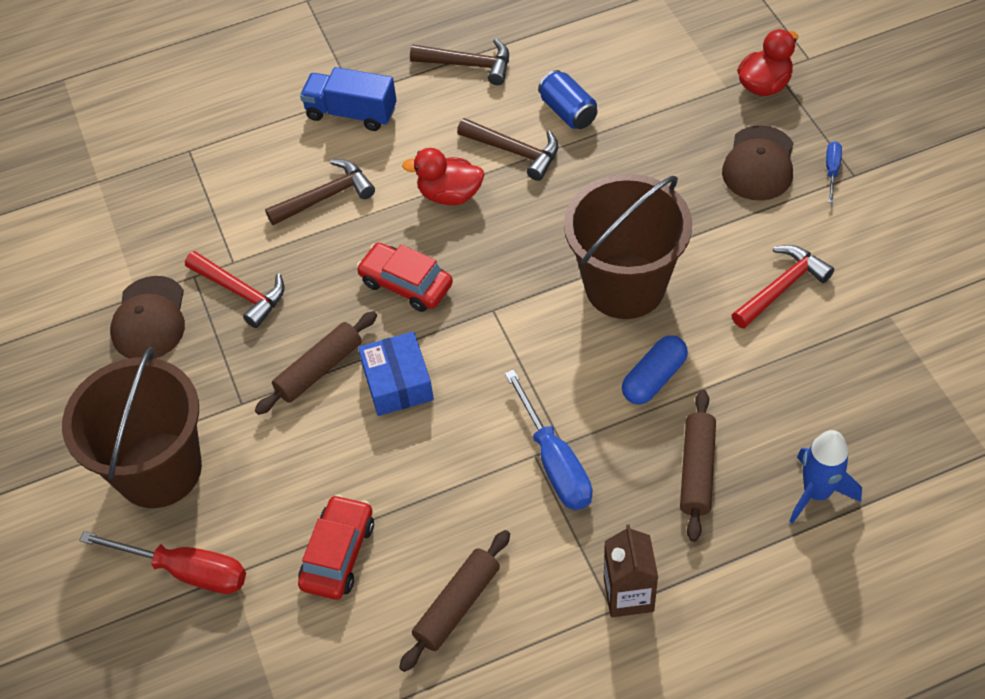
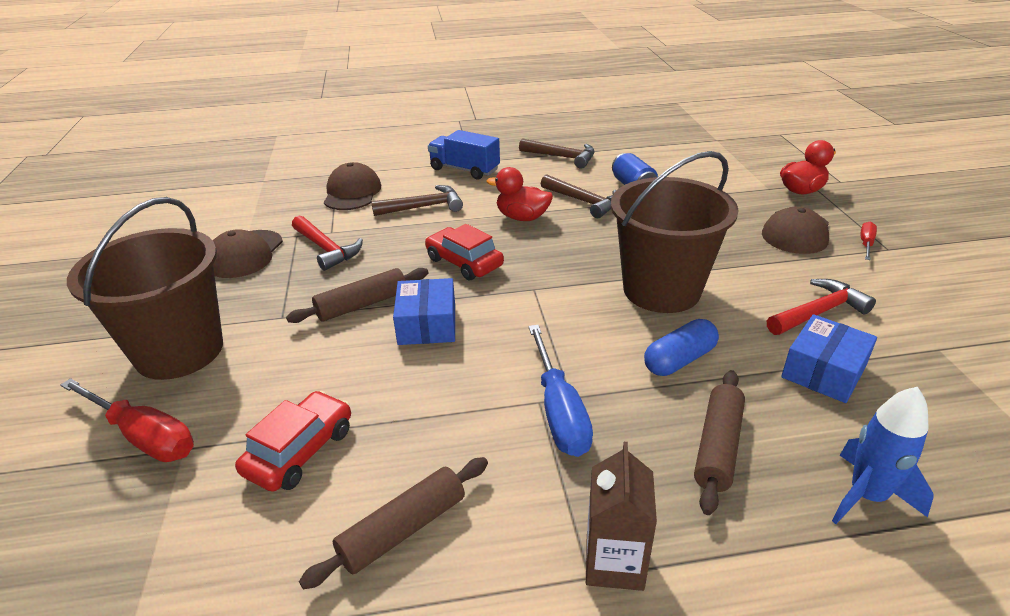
camera: 10 degrees right, 20 degrees down
(226, 185) = (352, 193): none -> brown cap
(785, 365) = (823, 371): none -> blue box
(832, 170) = (866, 243): blue screwdriver -> red screwdriver

